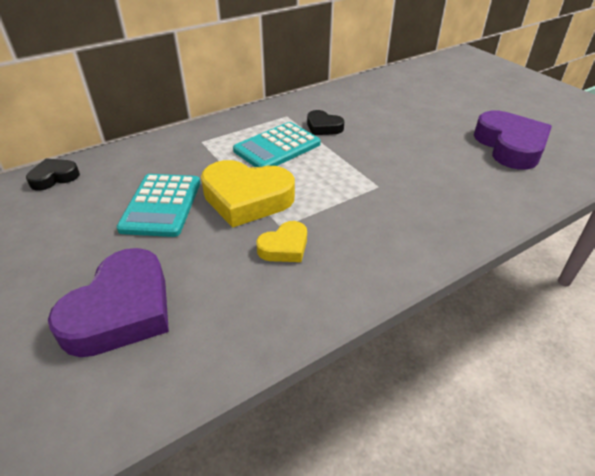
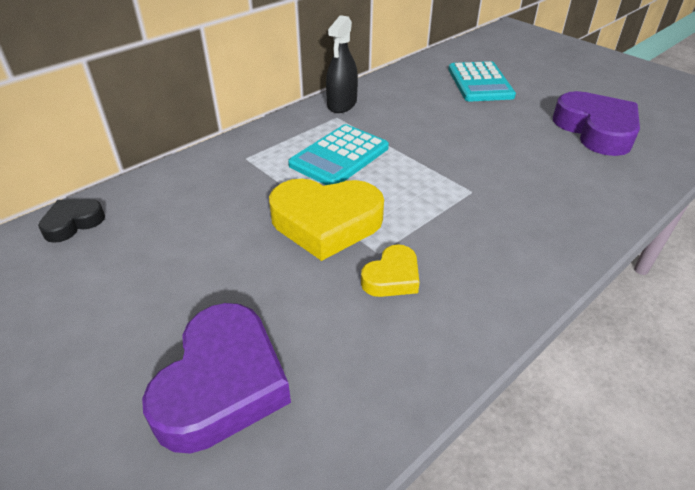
camera: 10 degrees left, 0 degrees up
(161, 205) = (225, 243): turquoise calculator -> turquoise calculator (480, 83)
(295, 106) = (342, 104): none -> black spray bottle
(323, 127) = (384, 127): black heart -> none

